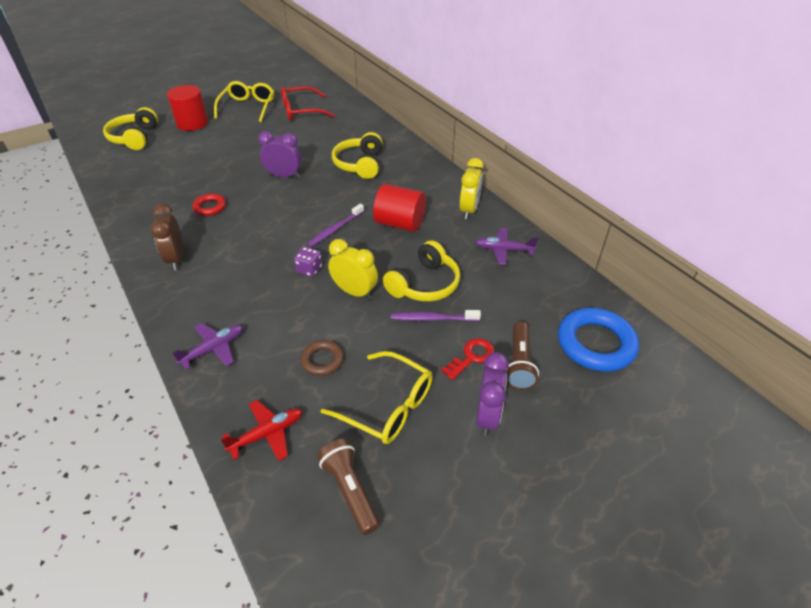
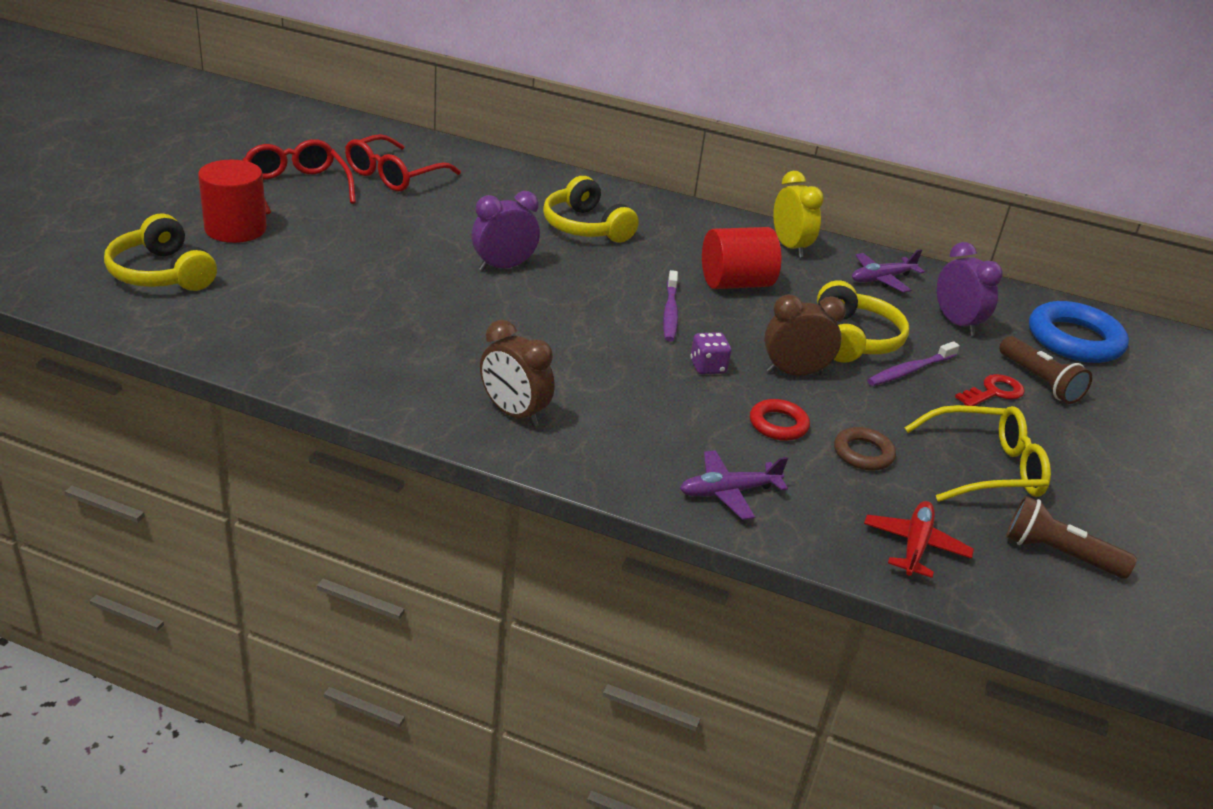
camera: 40 degrees left, 10 degrees down
(210, 207) = (457, 335): red ring -> red ring (778, 424)
(213, 349) = (728, 492): purple plane -> purple plane turned 120 degrees counterclockwise
(248, 107) = (297, 187): yellow glasses -> red glasses
(355, 292) = (794, 373): yellow clock -> brown clock
(472, 357) = (994, 392): red key -> red key turned 45 degrees clockwise
(487, 416) = (1076, 438): purple clock -> purple clock (956, 323)

